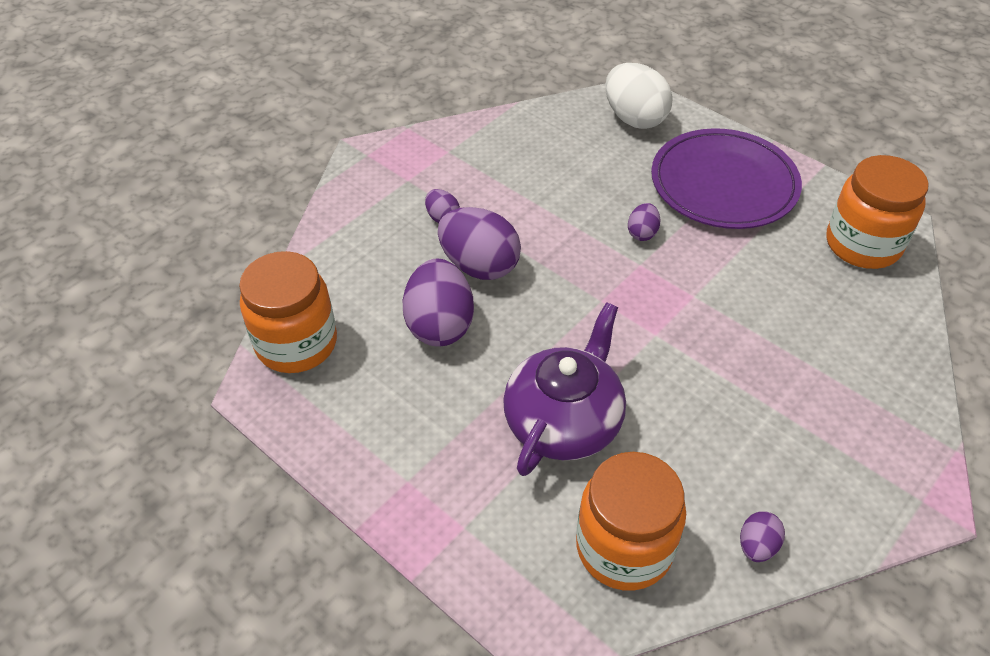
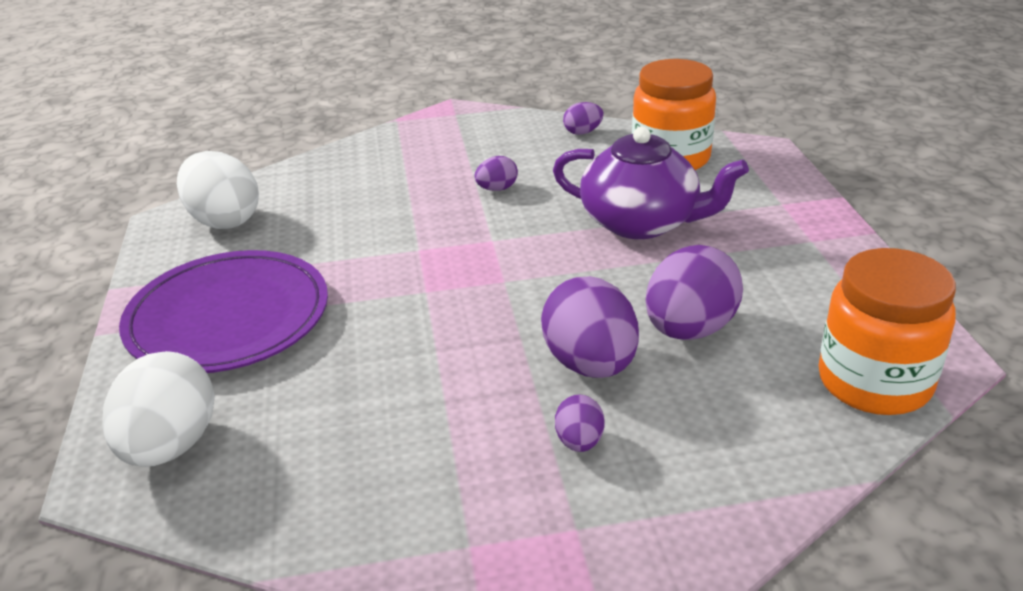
camera: 140 degrees left, 15 degrees down
(564, 421) = (641, 222): purple teapot -> purple teapot turned 135 degrees counterclockwise
(642, 233) = (381, 314): purple egg -> purple egg (497, 189)
(862, 244) = (224, 220): orange jar -> white egg

